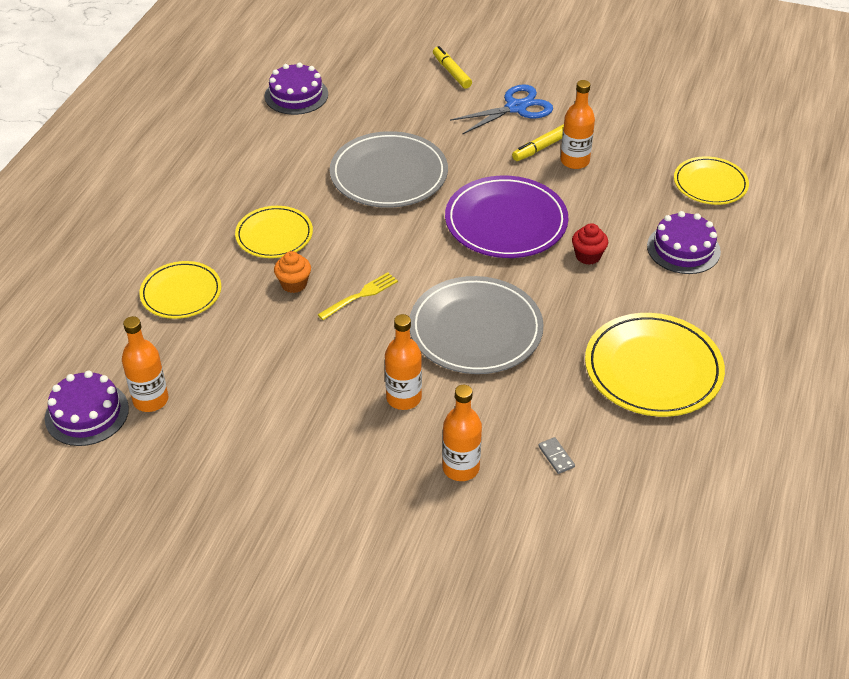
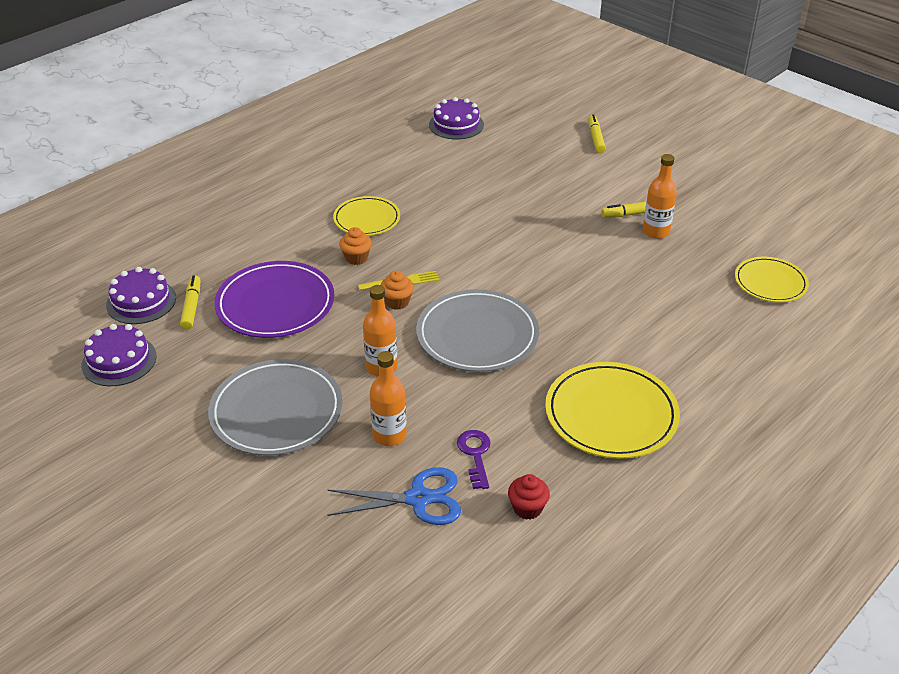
camera: 25 degrees right, 5 degrees down
(151, 400) = (192, 307): orange bottle -> yellow marker
(181, 293) = (268, 239): yellow plate -> none
(371, 320) = (397, 302): none -> orange cupcake
(389, 174) = (489, 200): grey plate -> grey plate (276, 411)
(506, 222) = (562, 261): purple plate -> purple plate (275, 304)
(516, 108) = (632, 178): blue scissors -> blue scissors (418, 498)
(556, 457) = (475, 454): grey domino -> purple key
(588, 256) = (615, 308): red cupcake -> red cupcake (527, 508)
(683, 248) = (708, 327): purple cake -> purple cake (119, 360)

